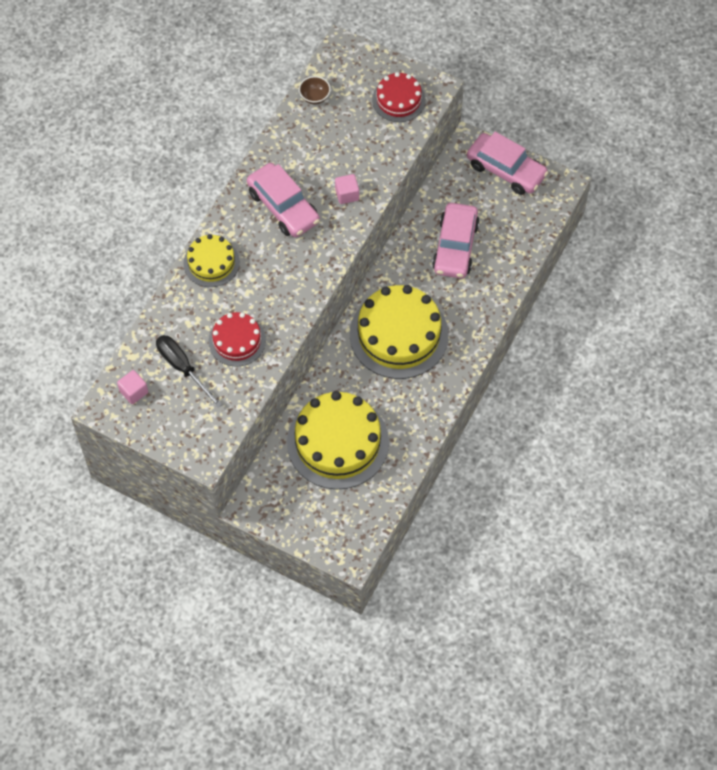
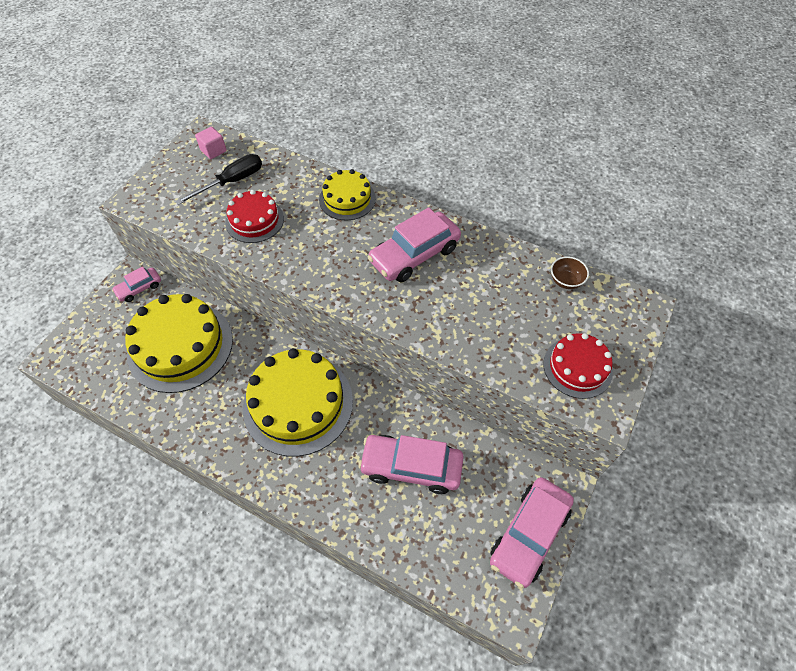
camera: 90 degrees right, 5 degrees down
(266, 494) = (139, 288): none -> pink car
(347, 194) = (432, 312): pink cube -> none

